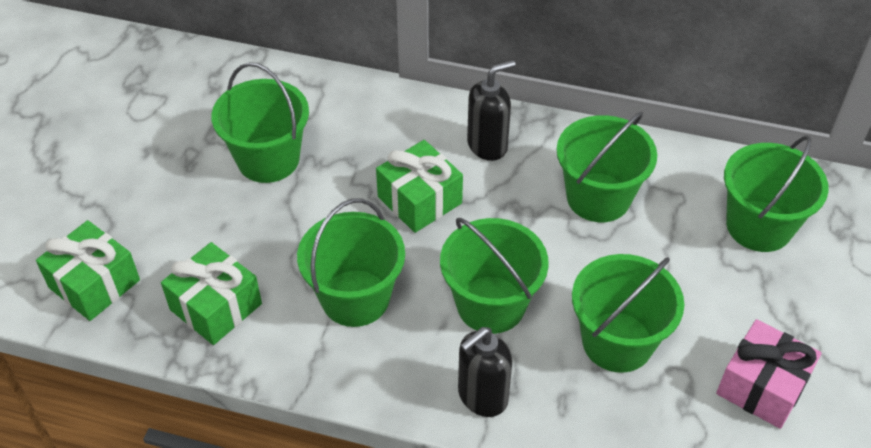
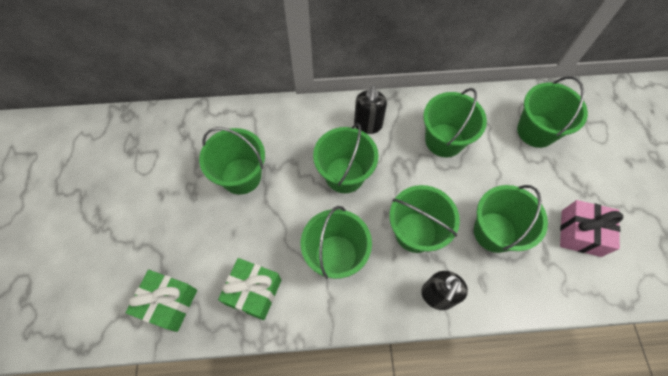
camera: 20 degrees left, 15 degrees up
(419, 200) = (344, 175): green gift -> green bucket
(487, 145) = (368, 125): black soap dispenser -> black soap dispenser turned 150 degrees clockwise

